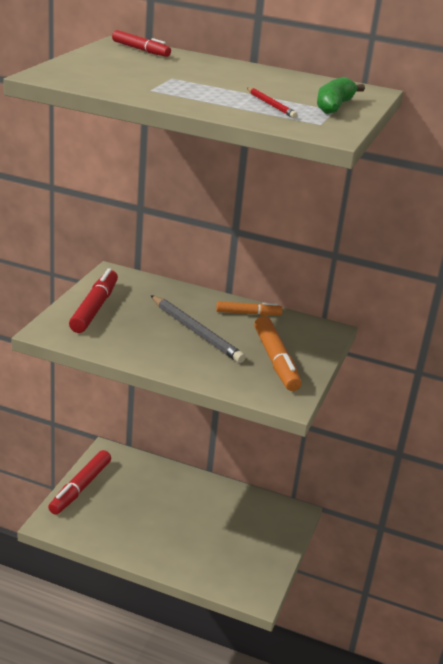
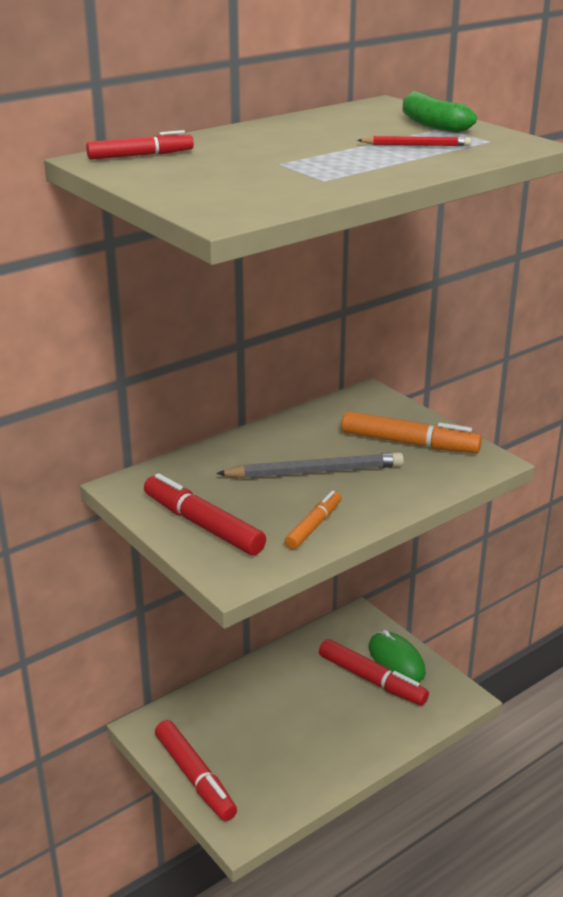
camera: 55 degrees left, 0 degrees up
(234, 540) = (372, 680): none -> red marker
(248, 313) = (300, 427): orange marker -> orange marker (314, 526)
(267, 547) = (396, 660): none -> green mouse

